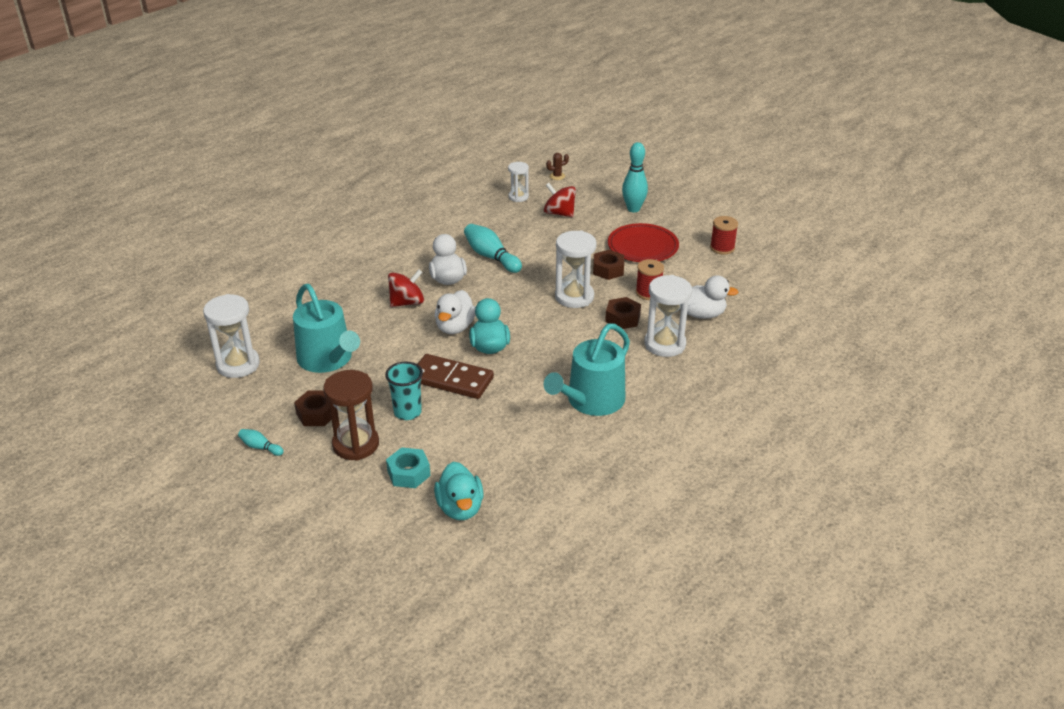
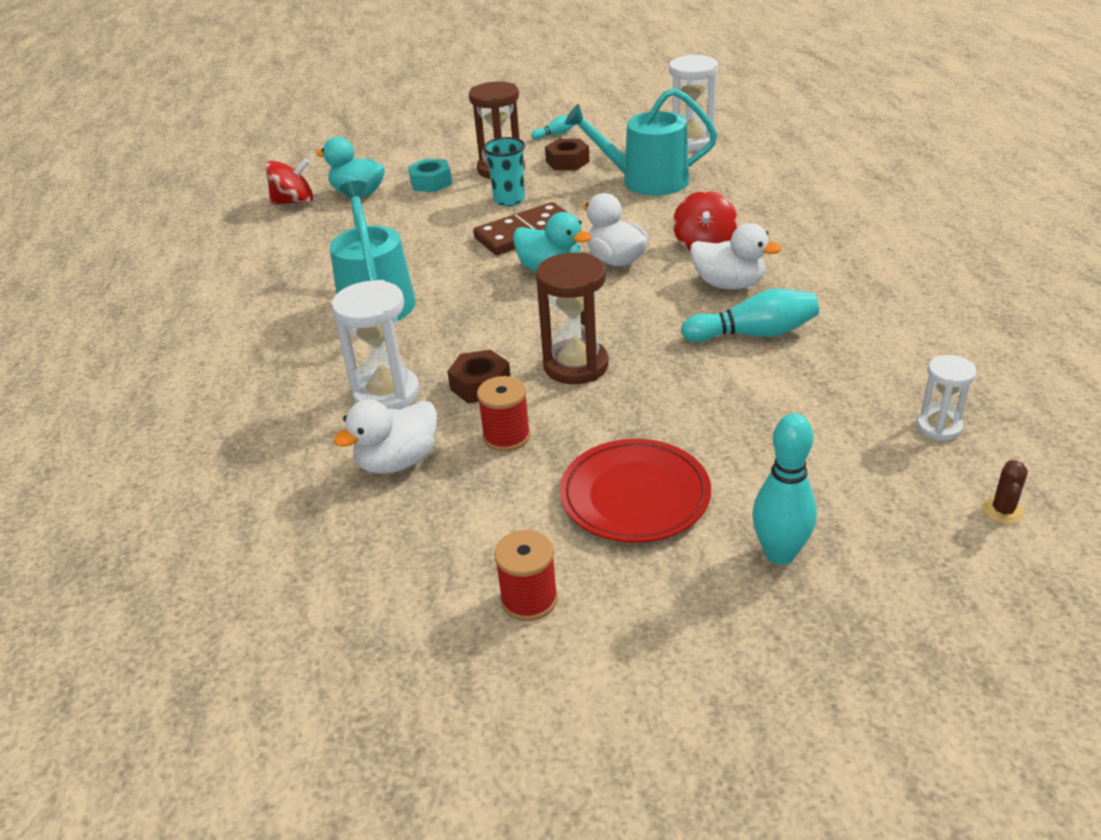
camera: 130 degrees right, 0 degrees up
(559, 213) = (837, 450): red spinning top -> red spinning top (294, 202)
(574, 297) = (576, 366): white hourglass -> brown hourglass
(608, 270) = (608, 425): brown nut -> none

